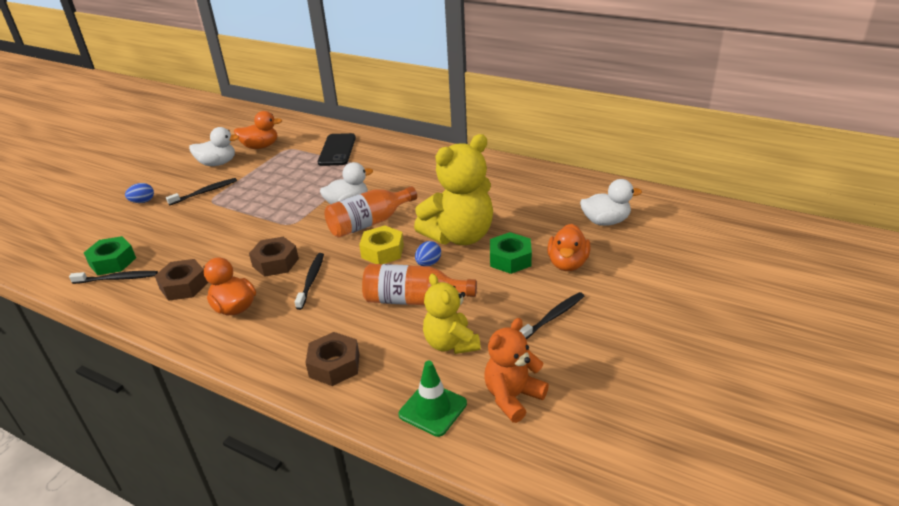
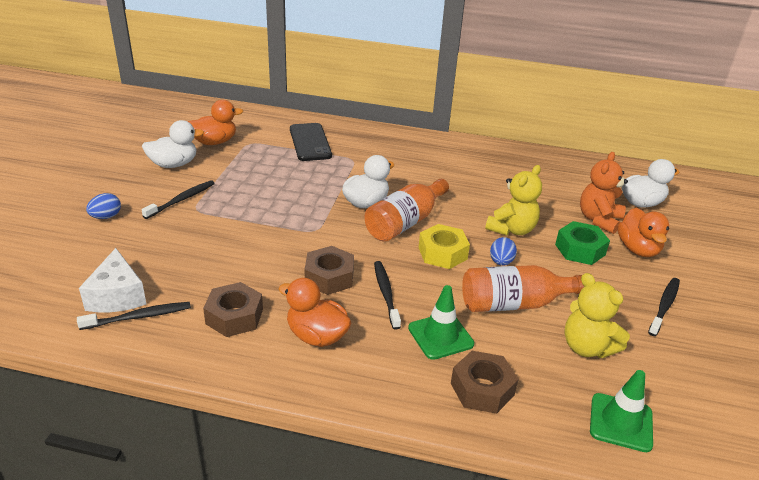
camera: 20 degrees left, 0 degrees up
(113, 261) = (117, 296): green nut -> white cheese
(331, 319) = (440, 336): none -> green traffic cone
(459, 236) = (511, 229): yellow teddy bear -> yellow teddy bear, size x0.60
(512, 397) = (688, 396): orange teddy bear -> orange teddy bear (599, 220)

